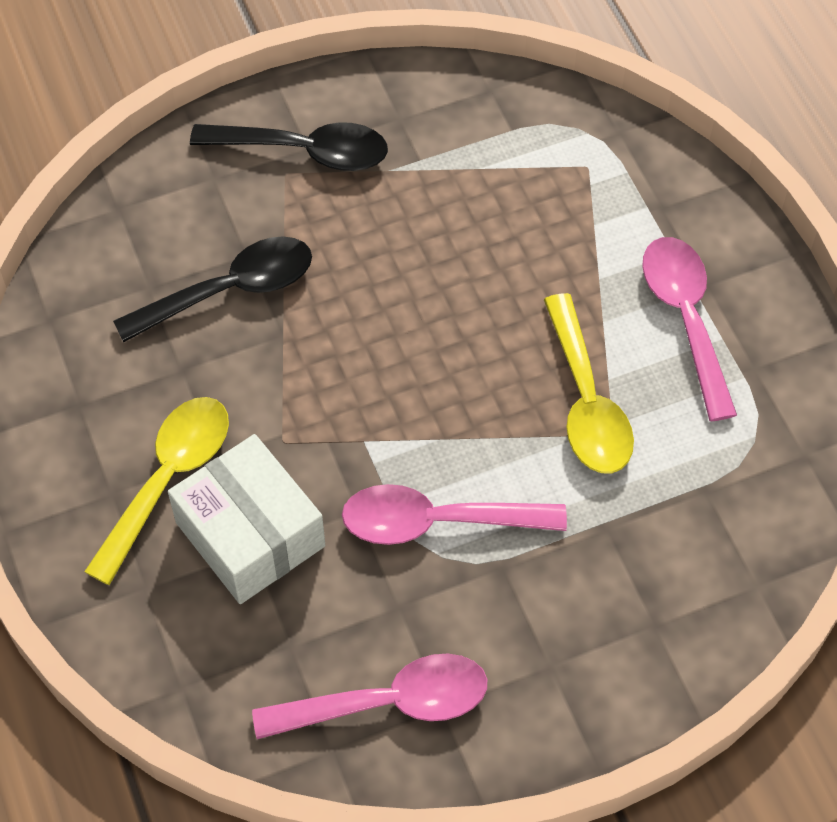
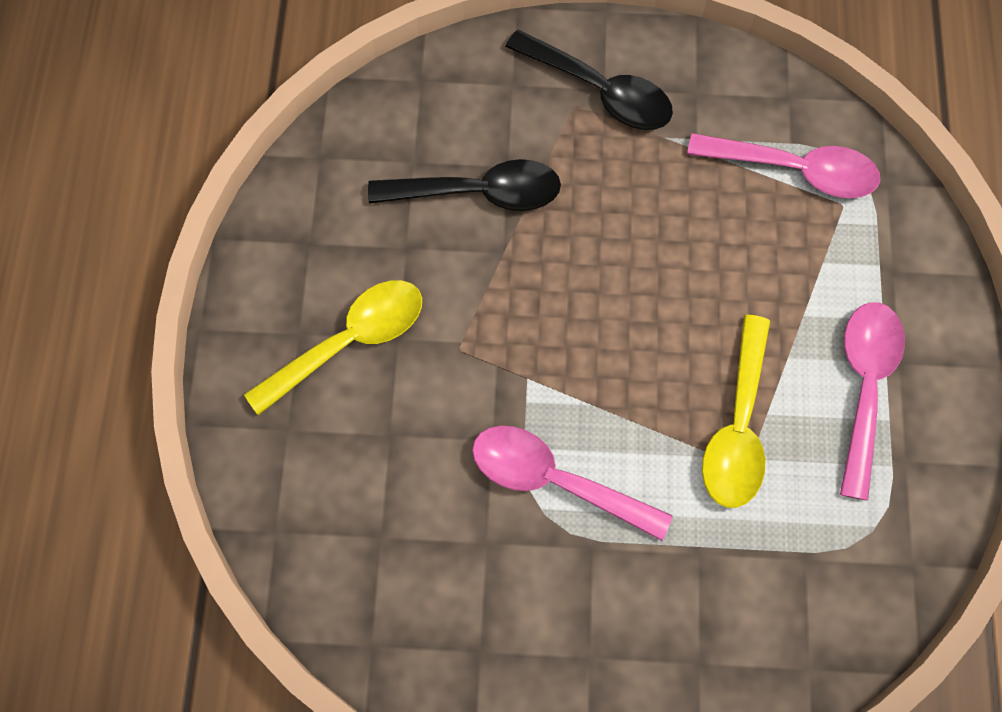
camera: 25 degrees right, 10 degrees up
(250, 534) = (394, 421): white box -> none
(388, 702) = (437, 626): pink spoon -> pink spoon (795, 170)

